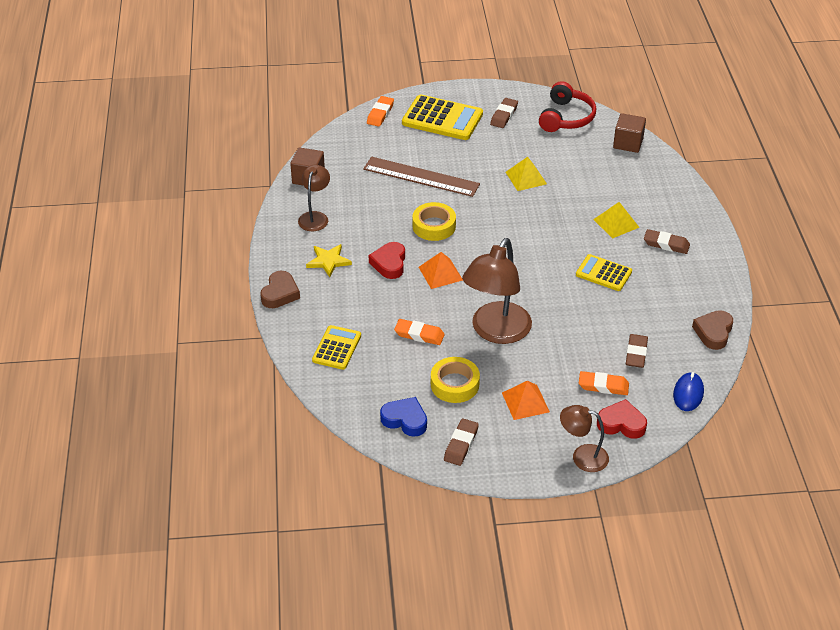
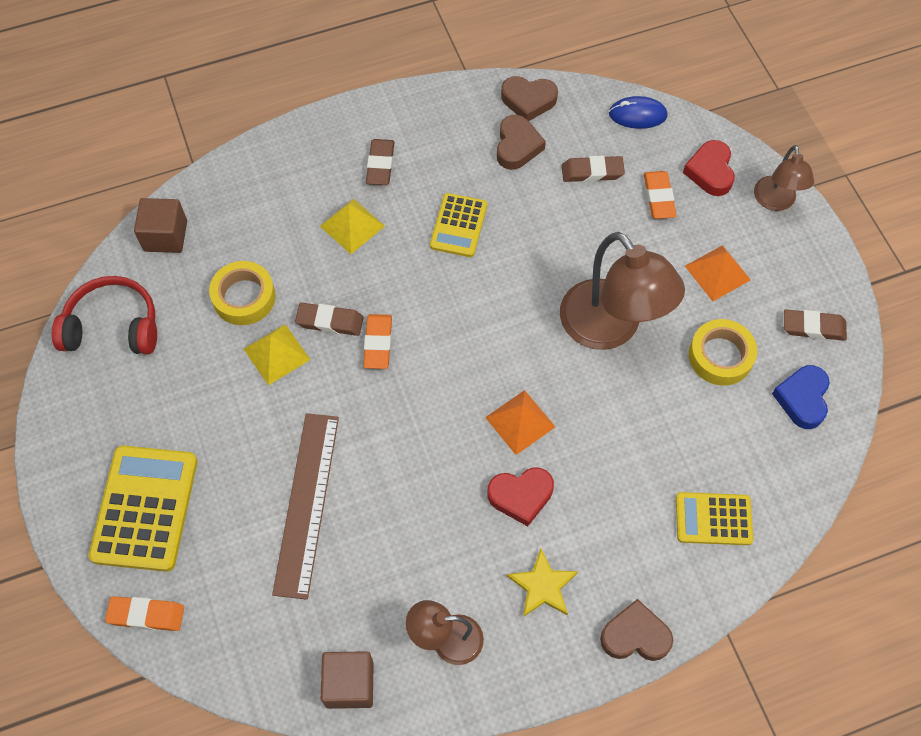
camera: 105 degrees left, 20 degrees up
(419, 335) = (649, 419): orange eraser -> orange eraser (378, 343)
(434, 226) = (420, 455): yellow tape -> yellow tape (244, 297)
(496, 332) = (610, 328): brown lamp -> brown lamp turned 45 degrees clockwise
(504, 115) = (121, 416): brown eraser -> brown eraser (330, 321)
(669, 317) = (517, 146): none -> brown heart

